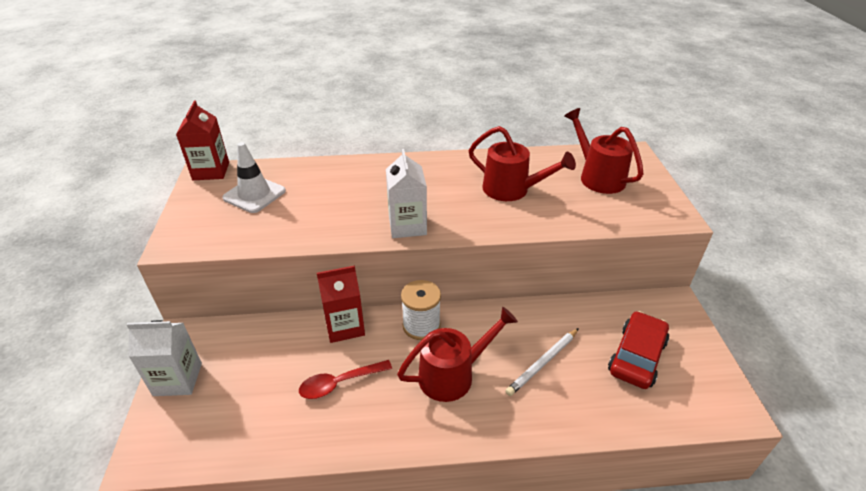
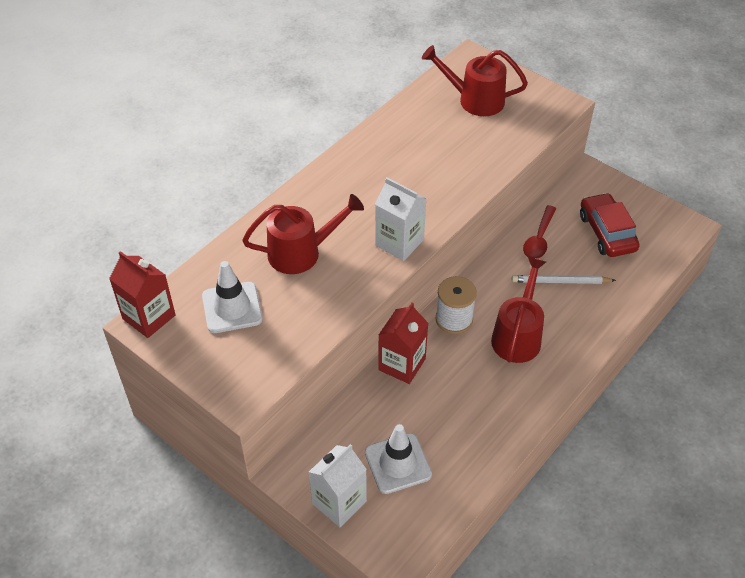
camera: 45 degrees left, 10 degrees up
(245, 388) = (398, 463): none -> white traffic cone
(340, 383) = (455, 403): red spoon -> red spoon (539, 239)
(512, 190) = (431, 155): red watering can -> red watering can (302, 252)
(543, 363) = (560, 282): white pencil -> white pencil turned 90 degrees clockwise

